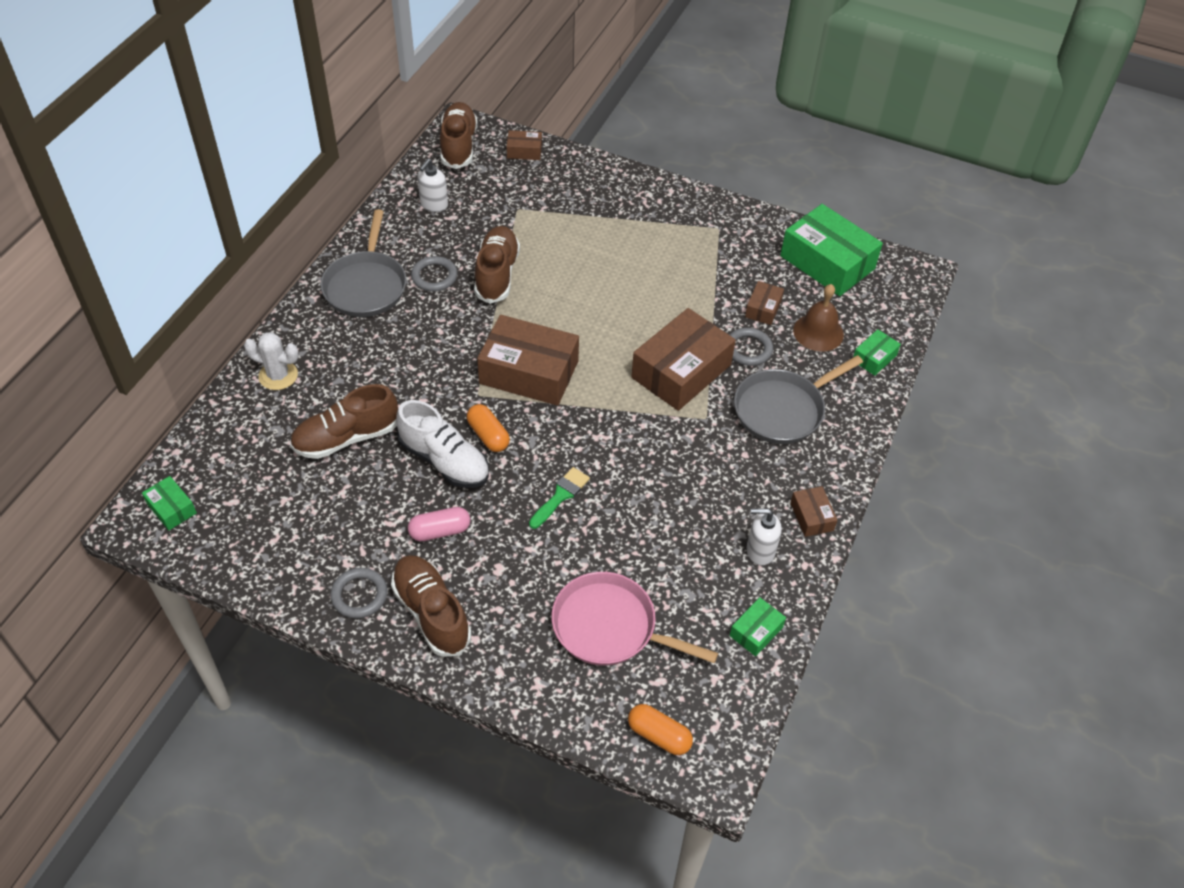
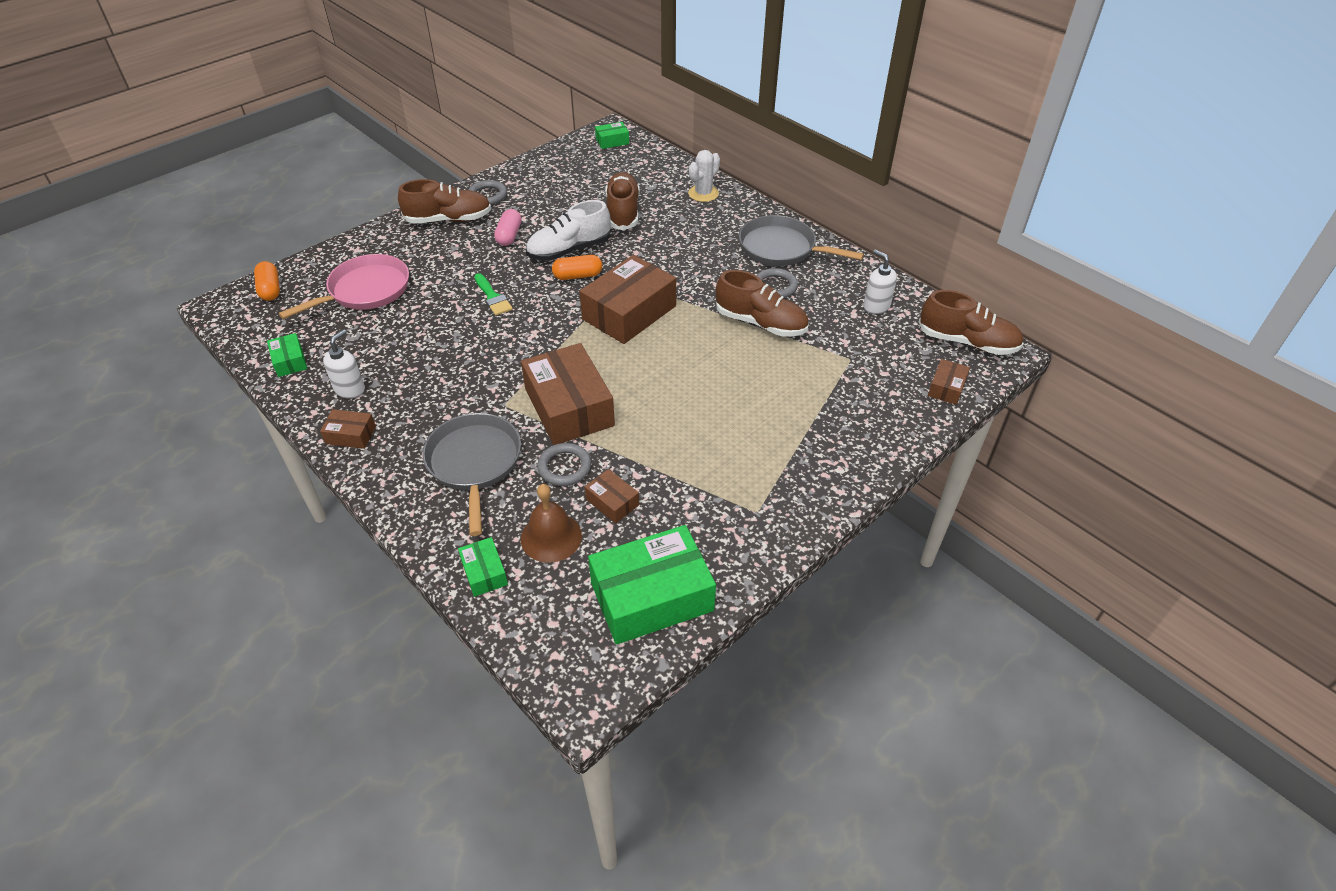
camera: 115 degrees right, 5 degrees down
(659, 735) = (270, 289): orange capsule -> orange capsule turned 75 degrees counterclockwise

